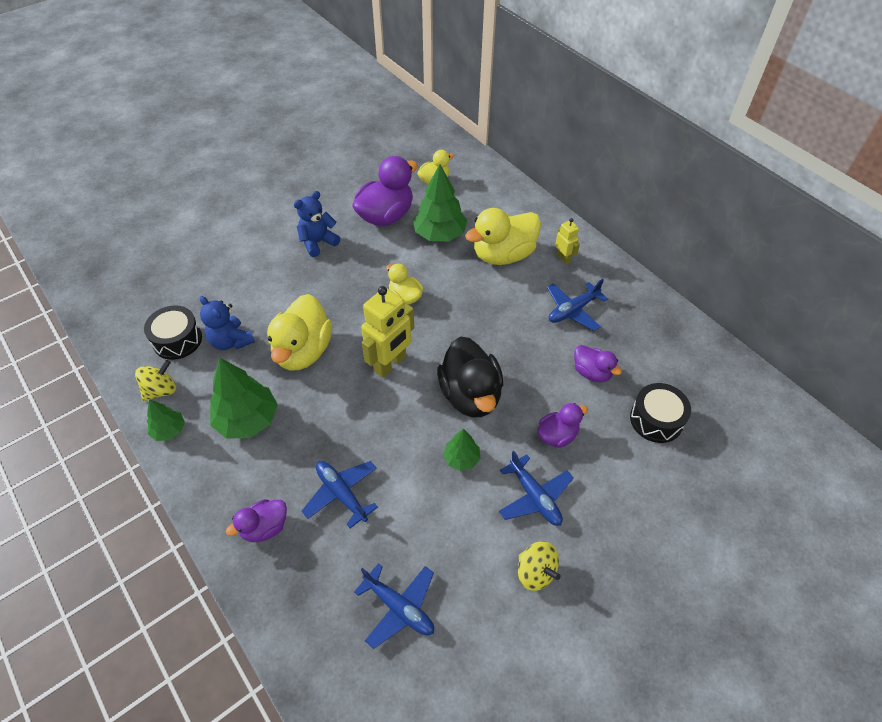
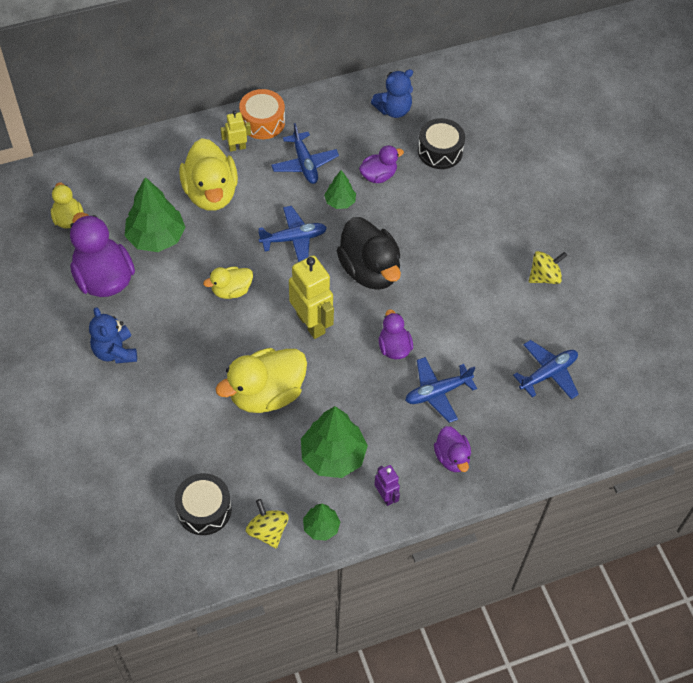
camera: 75 degrees left, 5 degrees up
(209, 476) = (385, 496): none -> purple robot
(231, 341) = (227, 457): blue teddy bear -> blue teddy bear (393, 110)
(303, 351) = (266, 394): yellow duck -> yellow duck turned 120 degrees clockwise
(461, 458) = (431, 296): green tree -> green tree (340, 202)
(470, 395) = (369, 270): black duck -> black duck turned 60 degrees clockwise
(534, 497) = (482, 256): blue plane -> blue plane (293, 239)
(557, 435) = (432, 222): purple duck -> purple duck (394, 347)
(603, 267) = (262, 122): none -> orange drum

